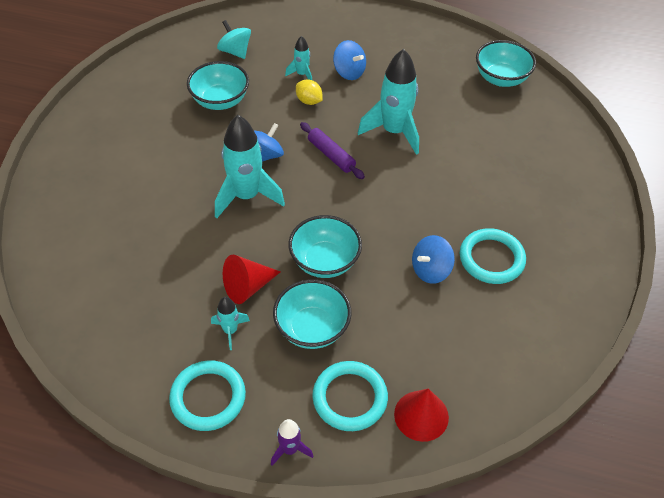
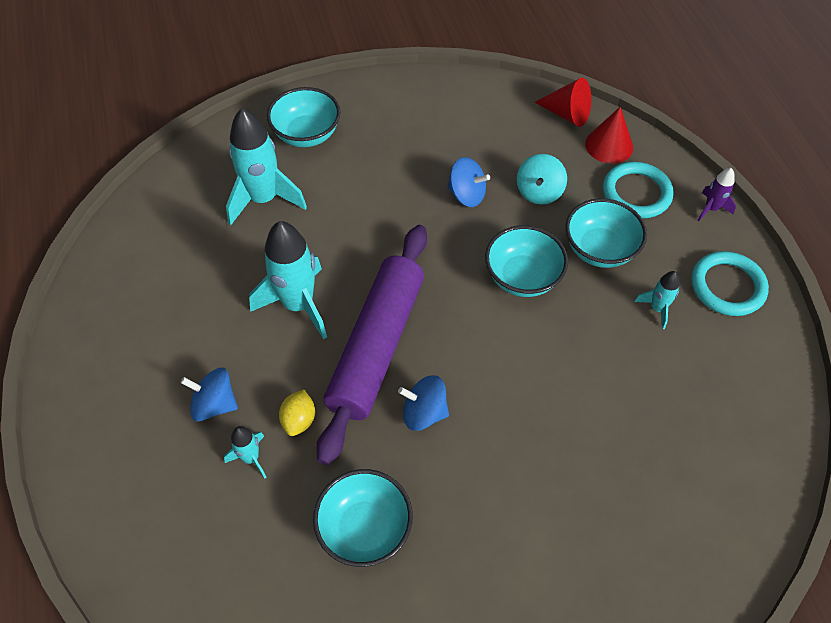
camera: 120 degrees left, 5 degrees up
(235, 51) = (249, 580): turquoise spinning top -> turquoise spinning top (539, 192)
(246, 196) = (497, 394): turquoise rocket -> turquoise rocket (264, 199)
(247, 287) = (603, 323): red cone -> red cone (567, 114)
(331, 155) = (377, 346): purple rolling pin -> purple rolling pin, size x2.21
(349, 72) = (214, 404): blue spinning top -> blue spinning top turned 90 degrees counterclockwise
(491, 259) = (419, 159): turquoise ring -> none
(501, 78) = (139, 243): turquoise bowl -> turquoise bowl (307, 134)

